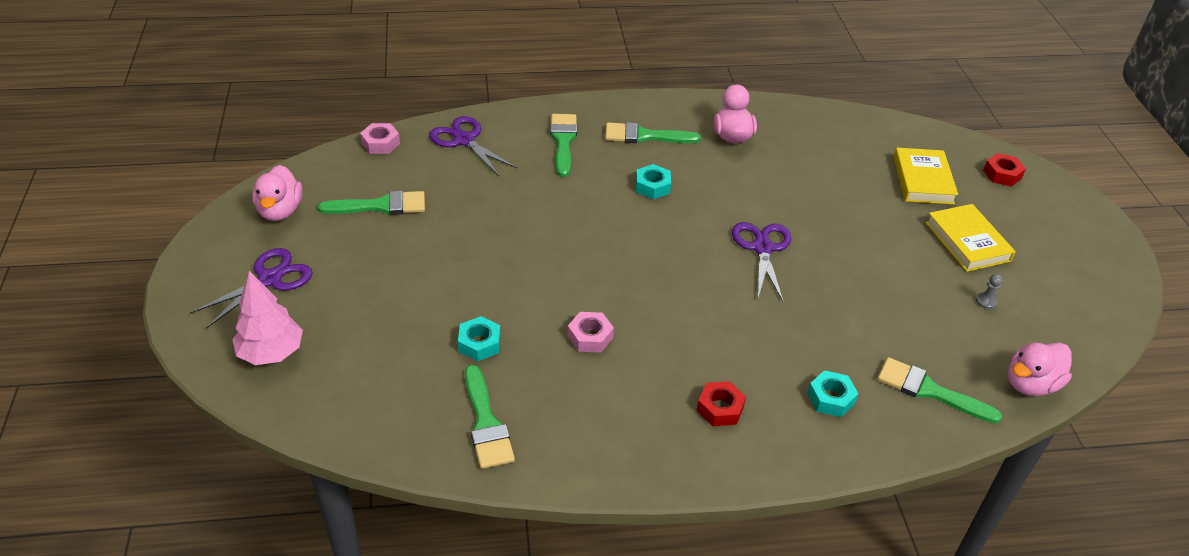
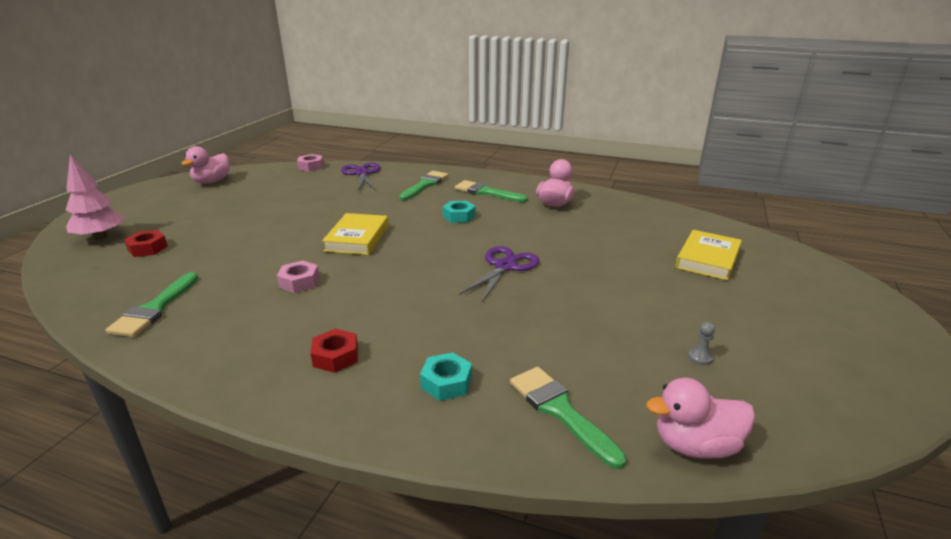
camera: 30 degrees right, 15 degrees down
(269, 279) = (157, 206): purple scissors -> none
(380, 206) = (268, 190): green brush -> none
(479, 343) = (221, 265): turquoise nut -> none
(967, 241) = (719, 308): yellow book -> yellow book (357, 238)
(1002, 174) = (802, 272): red nut -> red nut (147, 248)

